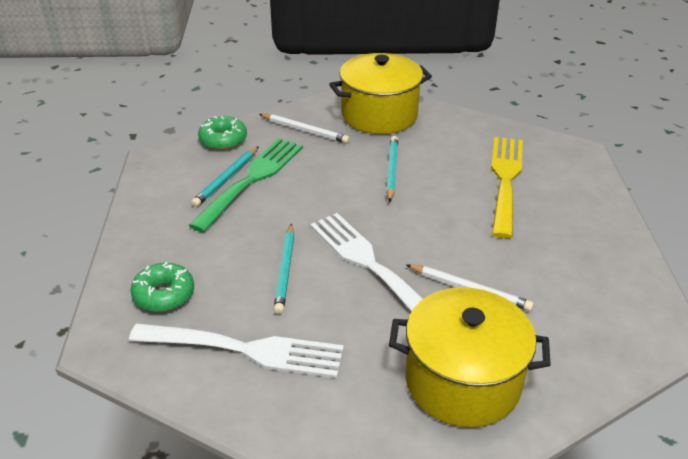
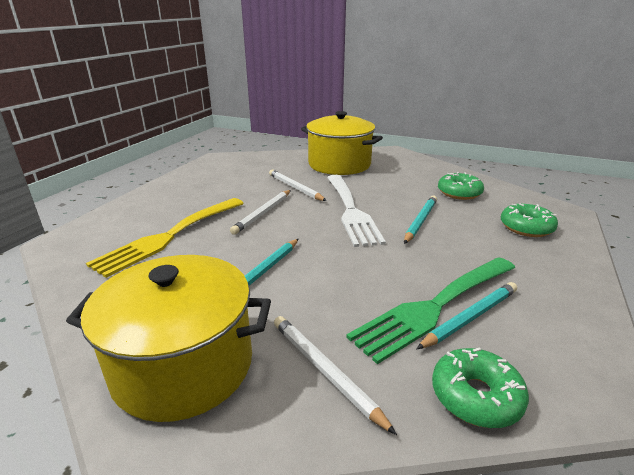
camera: 155 degrees left, 10 degrees down
(245, 350) = (459, 193): white fork -> green donut
(458, 232) = (263, 213): none -> white pencil

